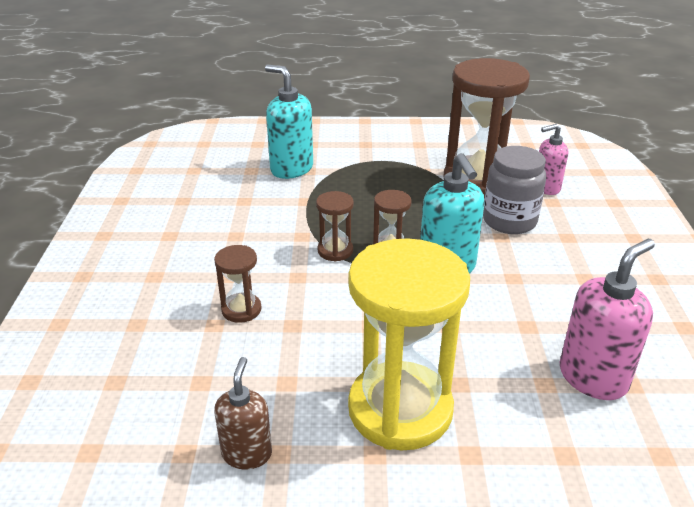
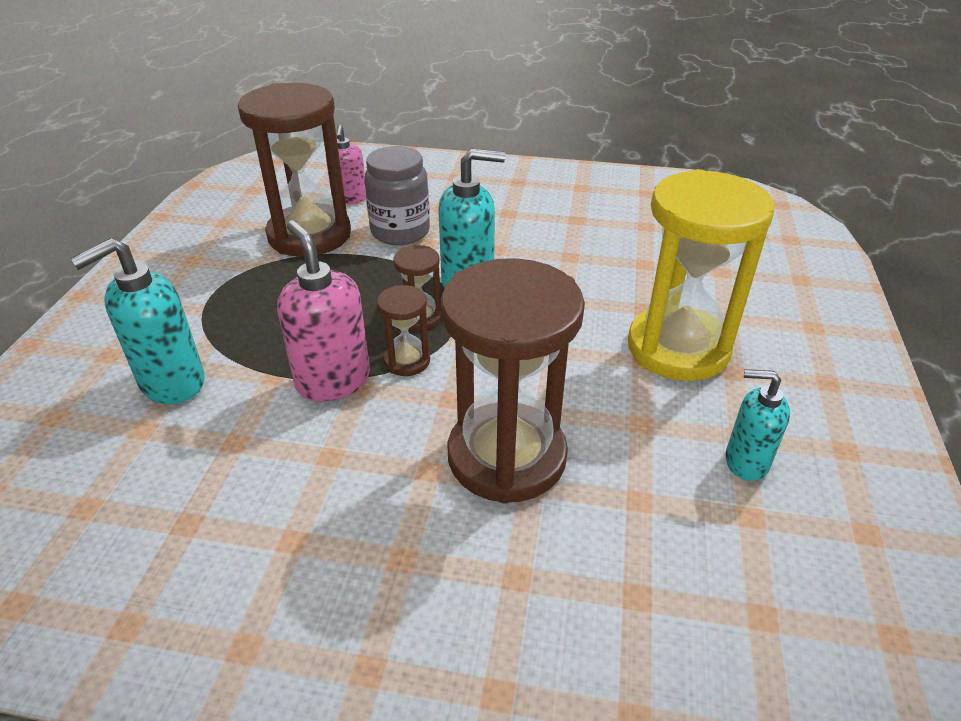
camera: 80 degrees left, 5 degrees up
(241, 310) = (506, 456): brown hourglass -> brown hourglass, size x2.23
(247, 453) = (745, 462): brown soap dispenser -> turquoise soap dispenser
(593, 377) = (638, 240): pink soap dispenser -> pink soap dispenser (333, 381)

